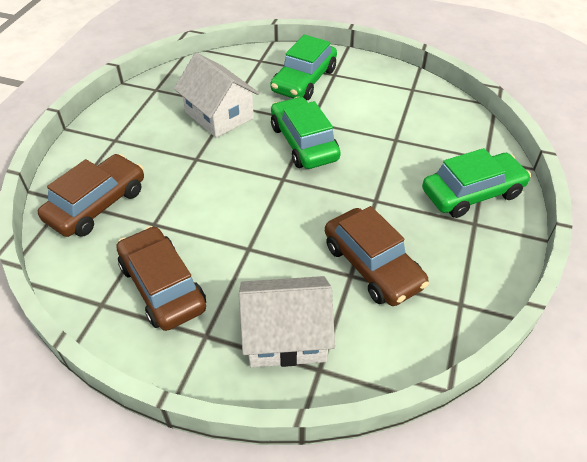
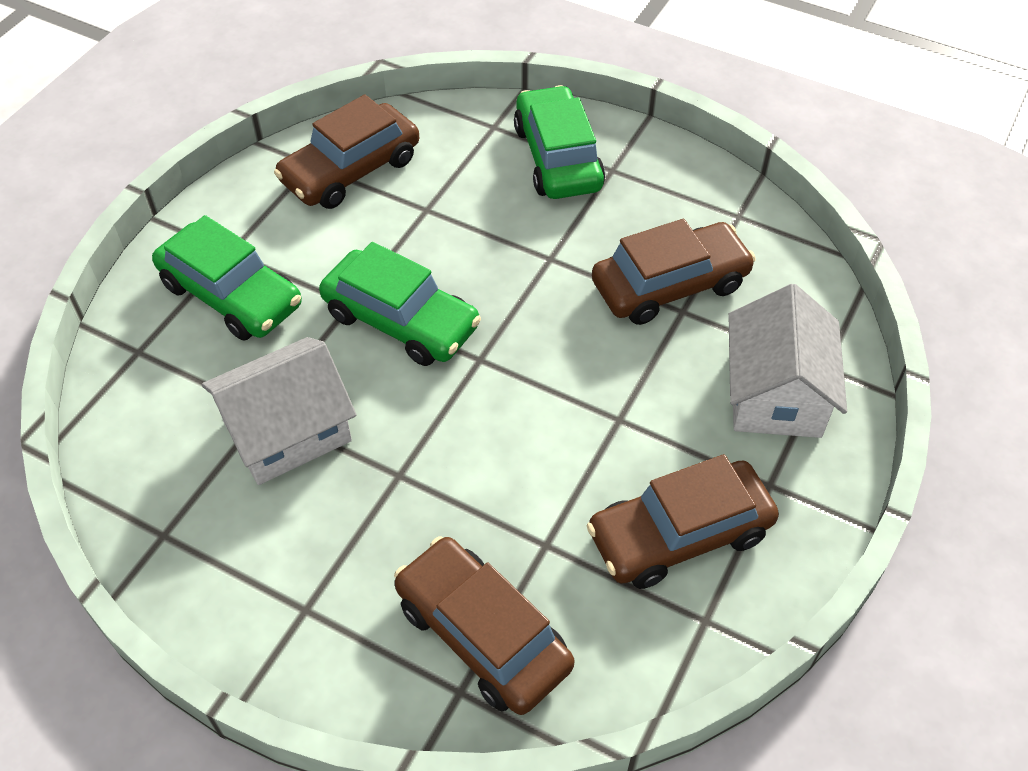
camera: 80 degrees left, 5 degrees up
(303, 143) = (401, 320): green car -> green car turned 135 degrees counterclockwise
(414, 104) = (351, 170): none -> brown car

